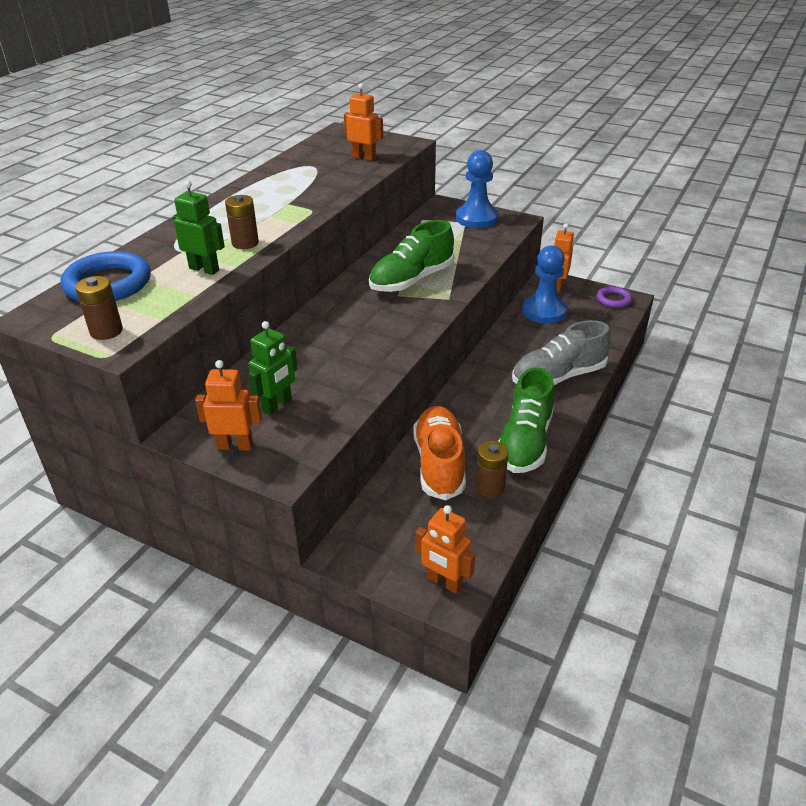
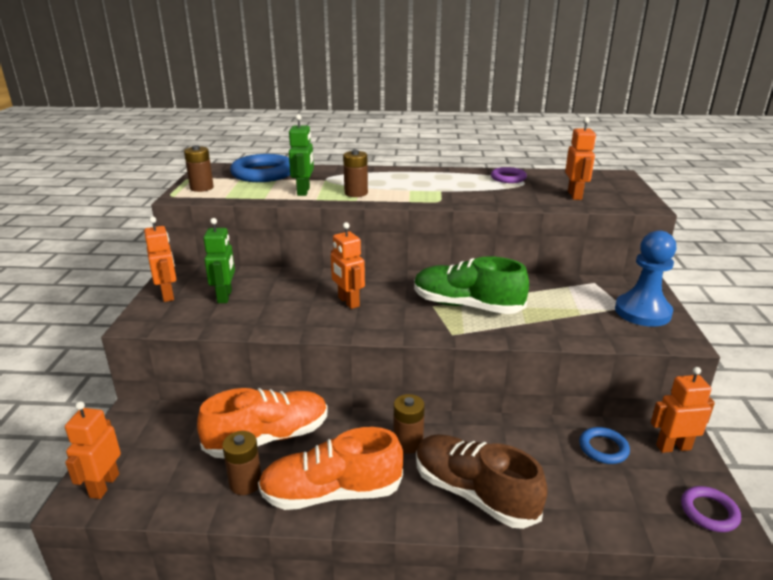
camera: 65 degrees right, 10 degrees down
(277, 405) = (225, 296): green robot -> green robot turned 105 degrees counterclockwise
(294, 169) = (508, 178): none -> purple ring
(355, 334) = (348, 302): none -> orange robot
(491, 390) = (408, 443): none -> brown battery
(525, 442) = (331, 493): green shoe -> orange shoe
(544, 311) = (603, 448): blue pawn -> blue ring
(558, 377) = (474, 493): grey shoe -> brown shoe

